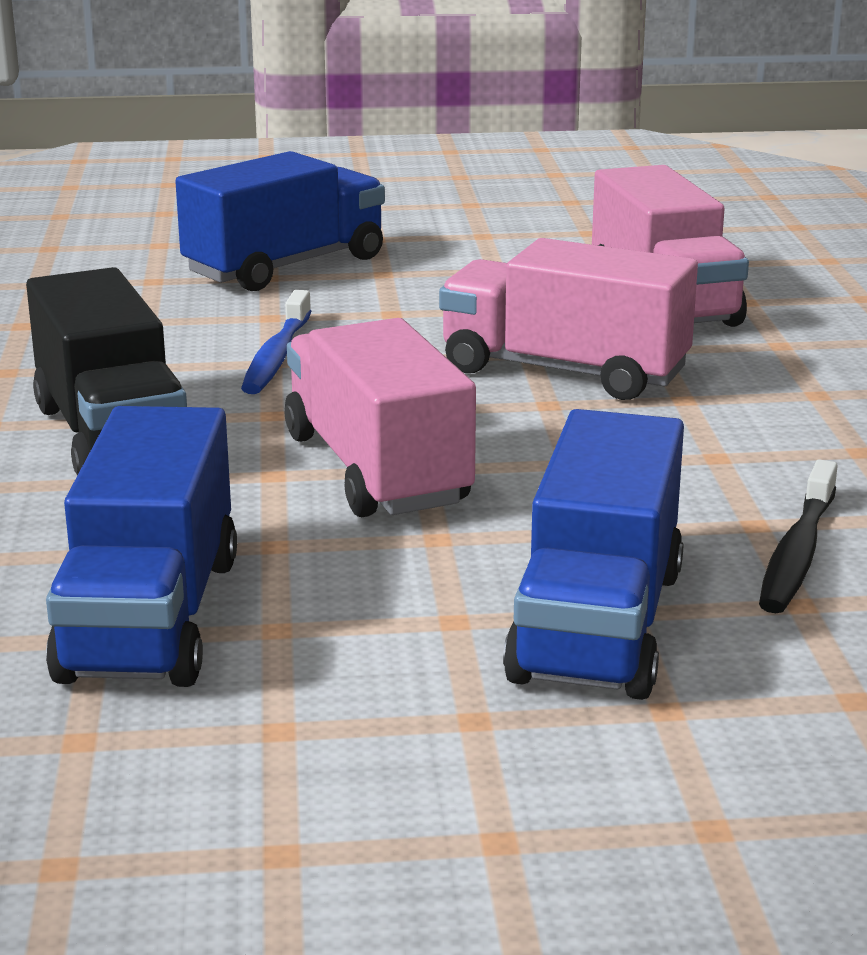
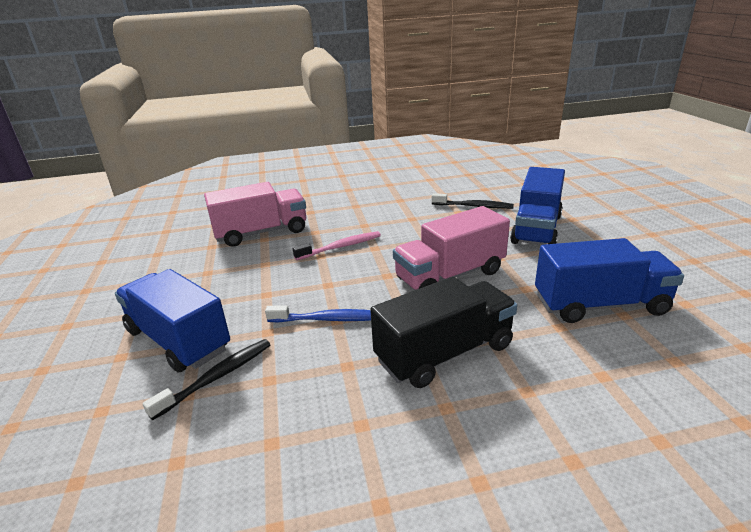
camera: 95 degrees left, 5 degrees up
(177, 292) = (217, 377): none -> black toothbrush
(564, 371) = (341, 247): pink truck -> pink toothbrush
(598, 624) = (536, 229): blue truck -> blue truck turned 105 degrees clockwise

